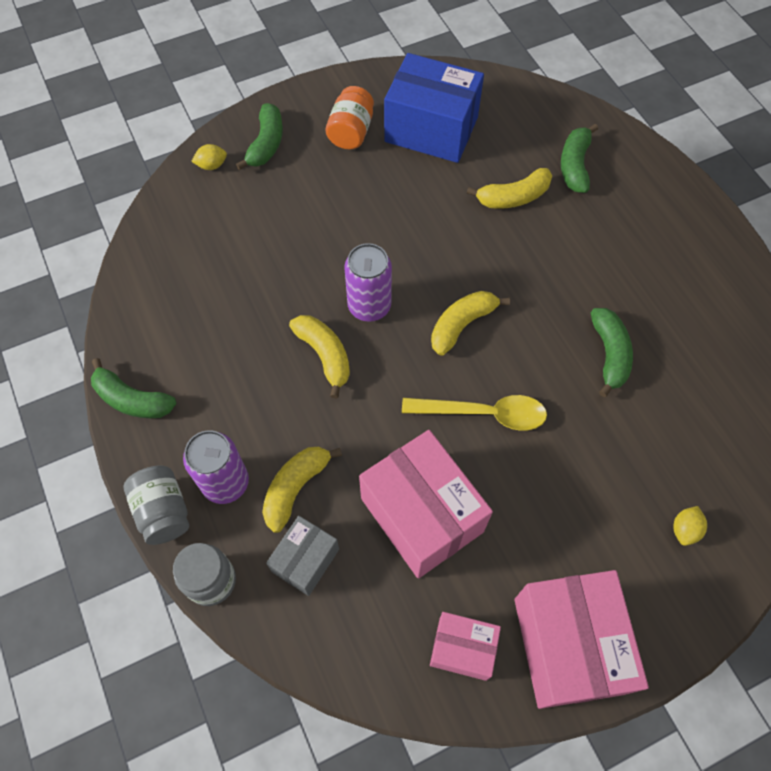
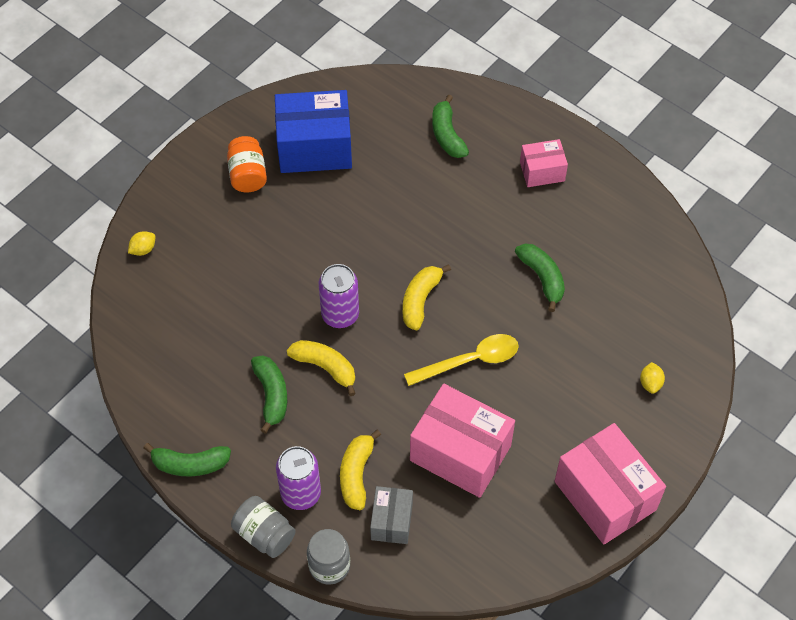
camera: 25 degrees left, 5 degrees down
(266, 144) = (180, 213): green banana -> green banana (271, 395)
(462, 648) = (534, 530): pink box -> pink box (542, 171)
(513, 197) = (411, 180): yellow banana -> none

